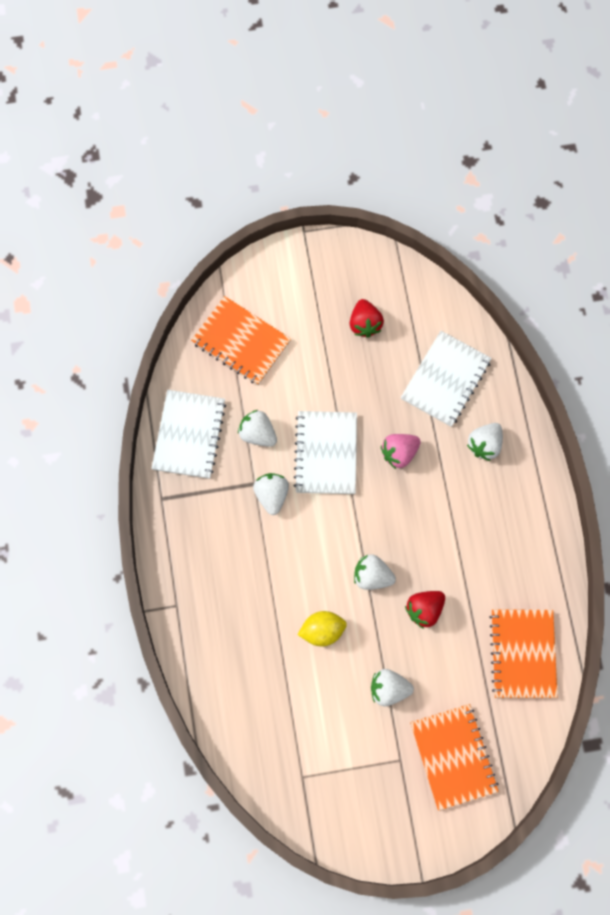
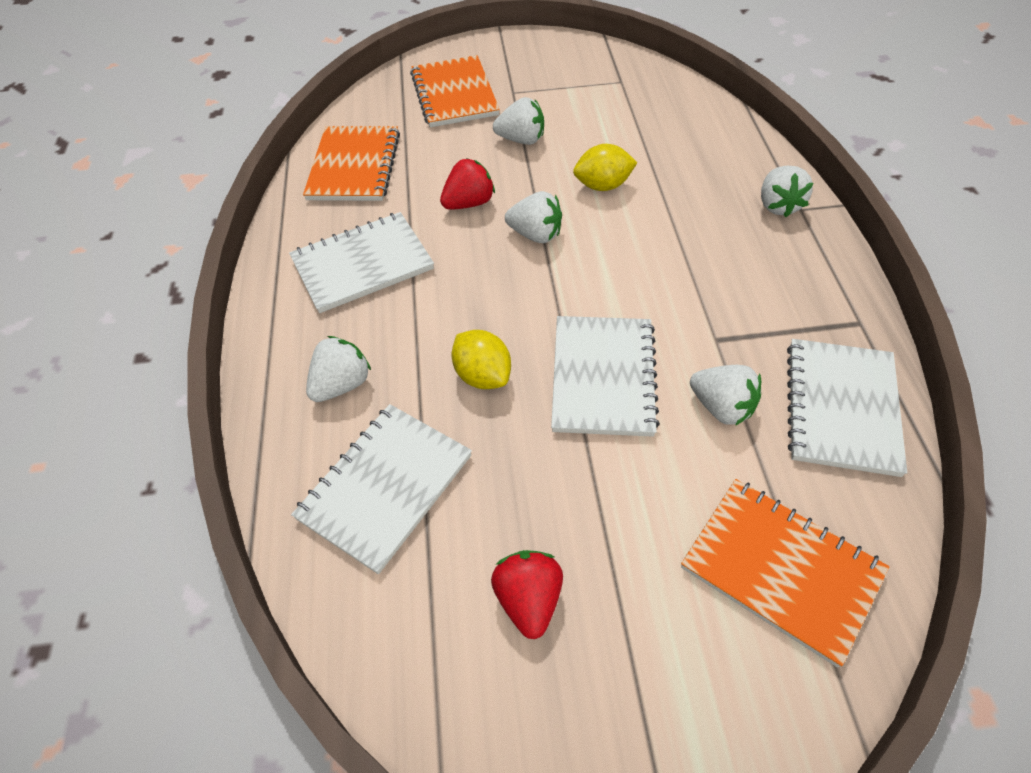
camera: 175 degrees left, 20 degrees down
(271, 495) = (686, 324): white strawberry -> white strawberry (778, 205)
(399, 453) = (483, 375): pink strawberry -> yellow lemon
(493, 545) = (362, 264): none -> white notebook

